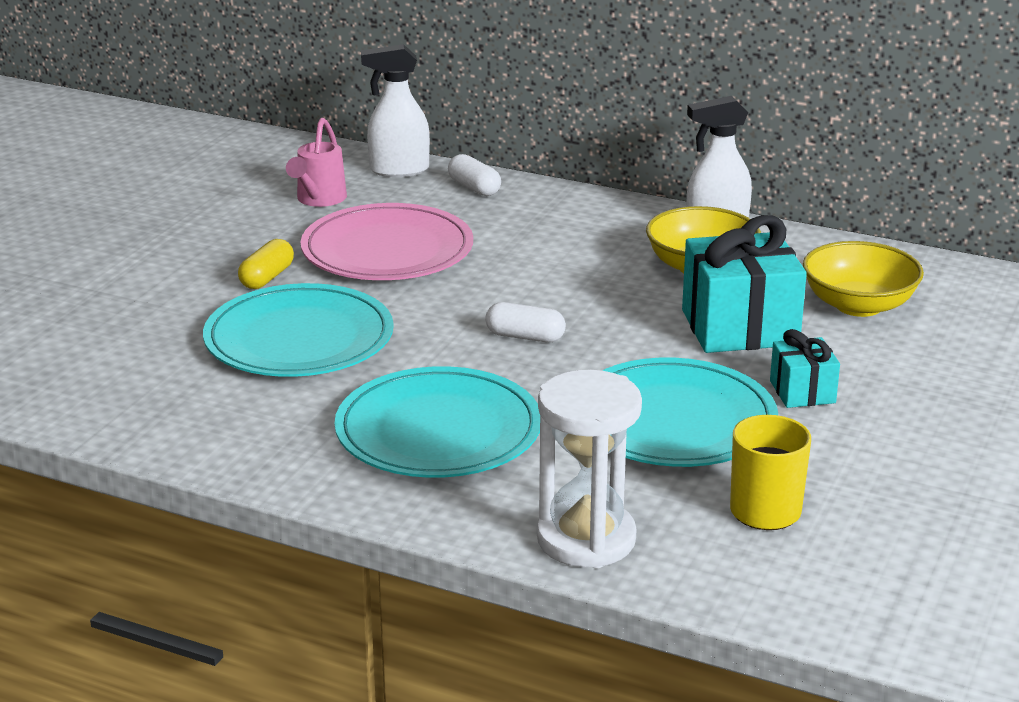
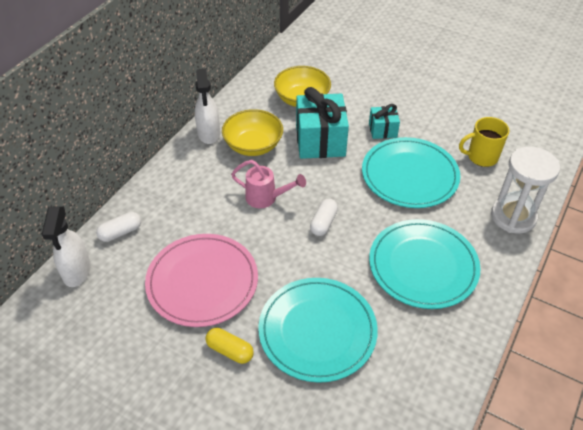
camera: 85 degrees left, 20 degrees up
(318, 200) = (112, 320): pink watering can -> pink watering can (266, 198)

